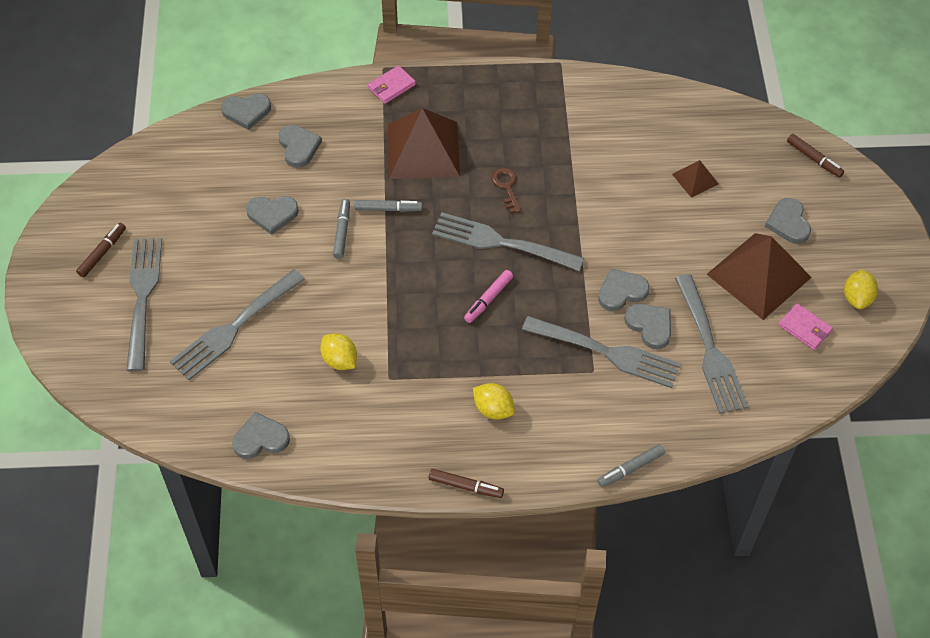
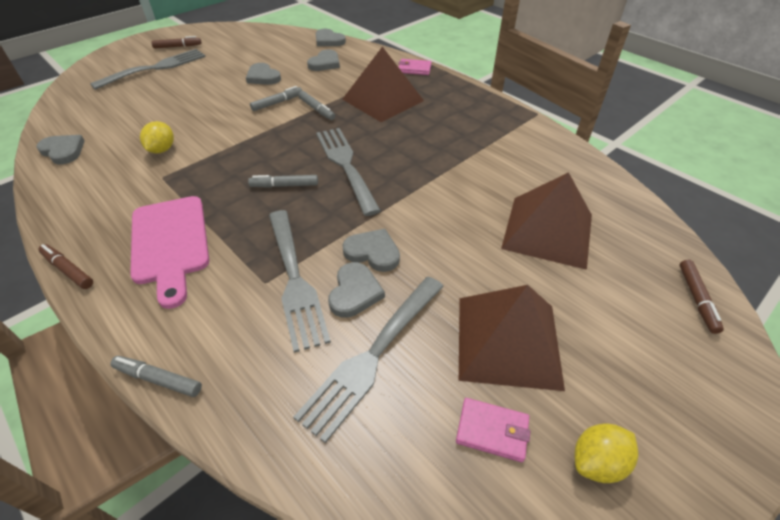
camera: 50 degrees right, 10 degrees down
(234, 327) = (157, 102): grey fork -> none
(466, 486) = (68, 270): brown marker -> brown marker turned 150 degrees clockwise
(488, 299) = (284, 185): pink marker -> grey marker
(493, 409) = (170, 243): yellow lemon -> pink cutting board
(506, 187) = (399, 143): brown key -> none
(695, 179) = (548, 231): brown pyramid -> brown pyramid, size x2.11
(788, 223) = (599, 325): grey heart -> none
(805, 328) = (492, 431): pink wallet -> pink wallet turned 75 degrees counterclockwise

